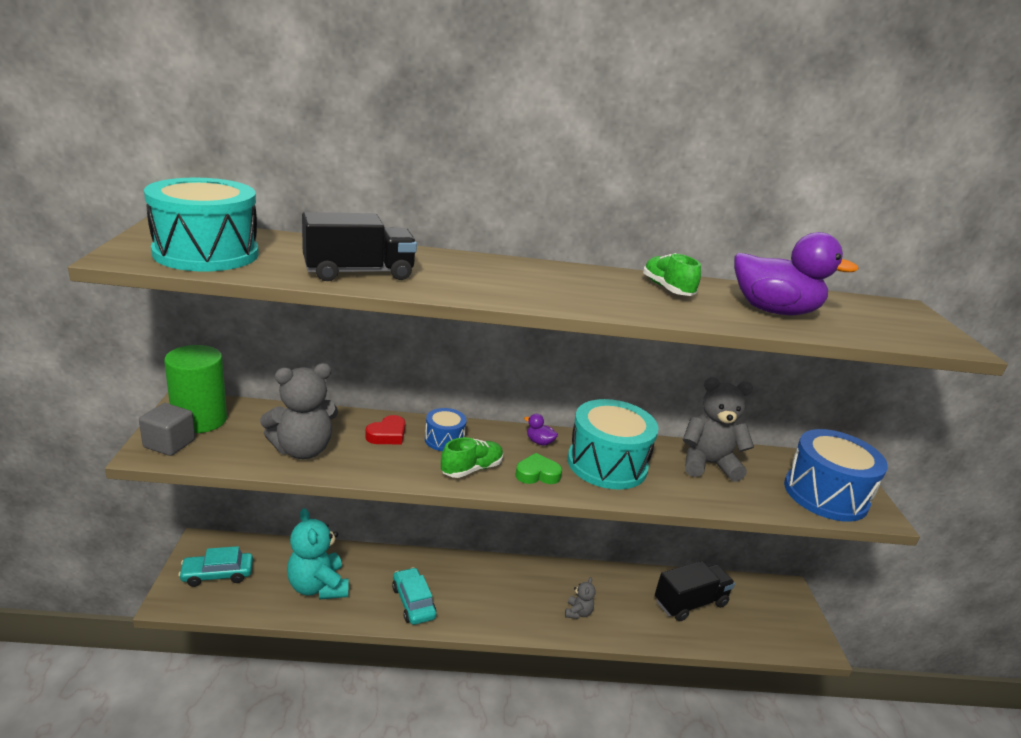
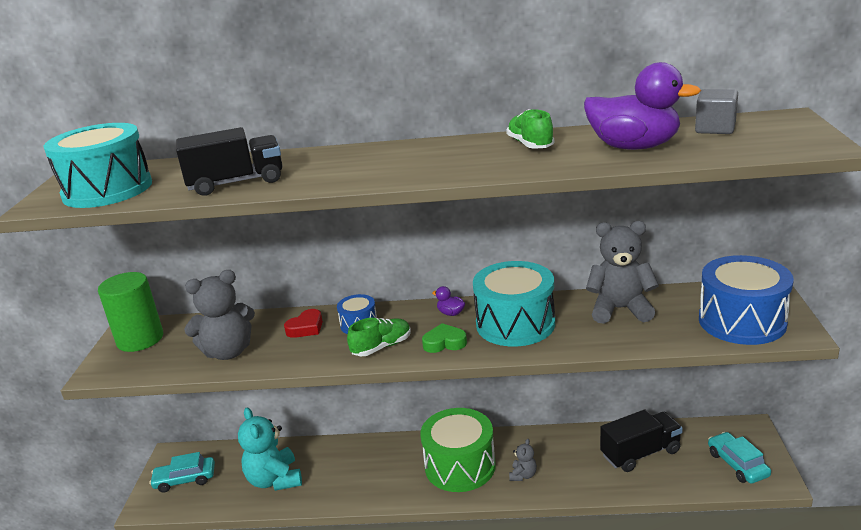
camera: 10 degrees right, 0 degrees up
(169, 444) = (114, 363): grey cube -> grey cube (715, 129)
(413, 602) = (362, 483): turquoise car -> turquoise car (737, 464)
(514, 595) = (460, 466): none -> green drum

